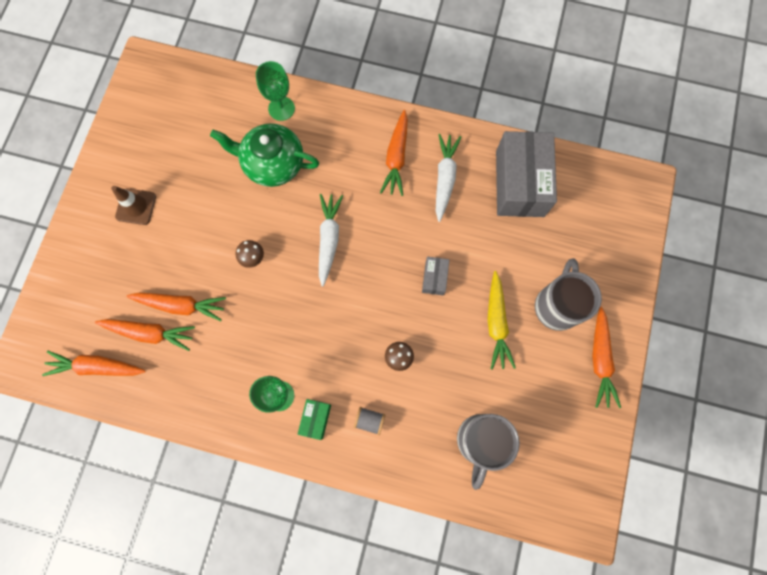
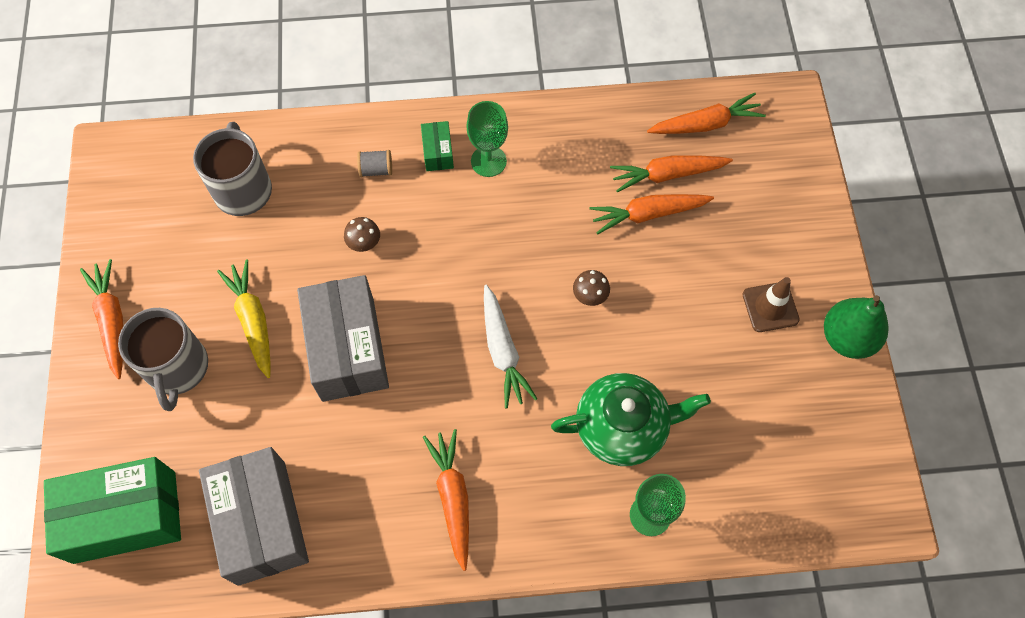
camera: 160 degrees right, 10 degrees down
(99, 169) = (847, 338): none -> green pear
(434, 278) = (347, 349): grey box -> grey box, size x2.24
(444, 178) = (373, 491): white carrot -> none
(606, 215) = (125, 517): none -> green box

